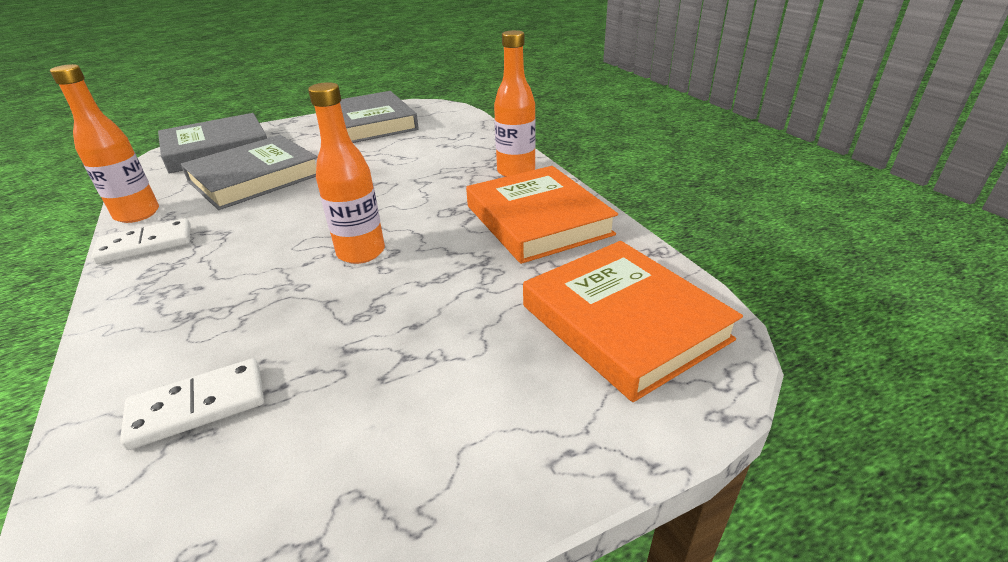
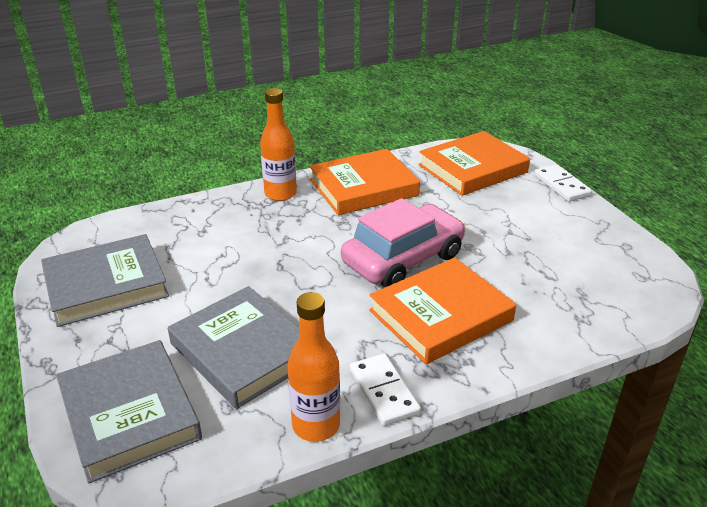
camera: 90 degrees left, 0 degrees up
(198, 406) = (565, 298): white domino -> white domino (561, 185)
(235, 280) = (440, 315): none -> orange book
(361, 252) = (403, 259): orange bottle -> pink car

